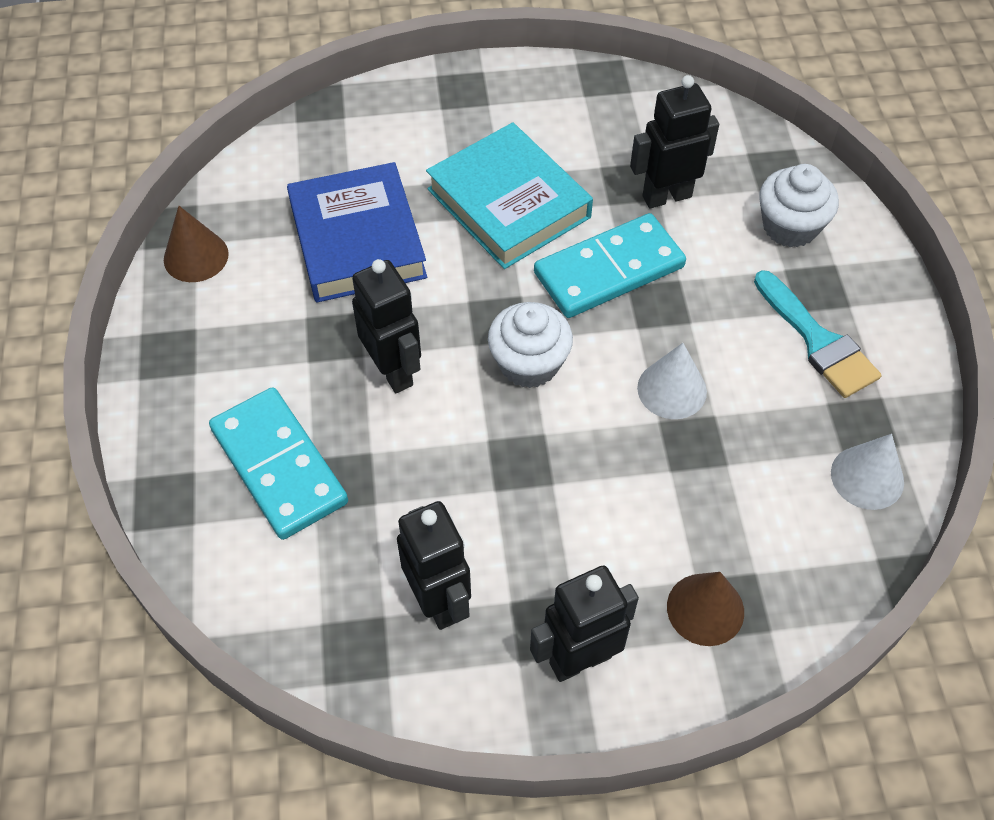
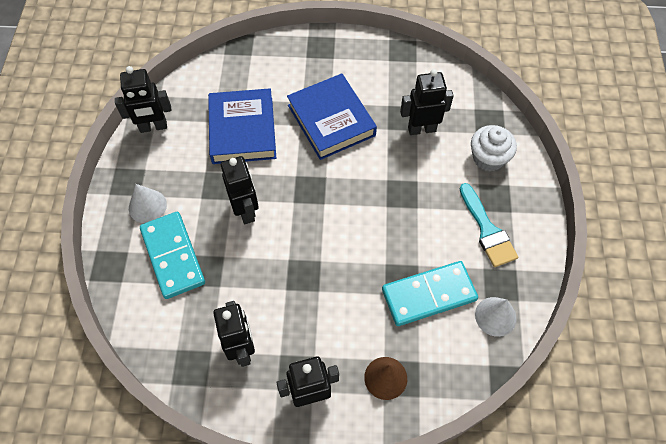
camera: 10 degrees right, 5 degrees up
(196, 256) = (153, 127): brown cone -> black robot
(508, 203) = (331, 120): turquoise book -> blue book
(529, 363) = (321, 218): white cupcake -> none
(609, 270) = (378, 169): turquoise domino -> turquoise domino (428, 294)
(672, 389) = (397, 246): white cone -> white cone (147, 206)

